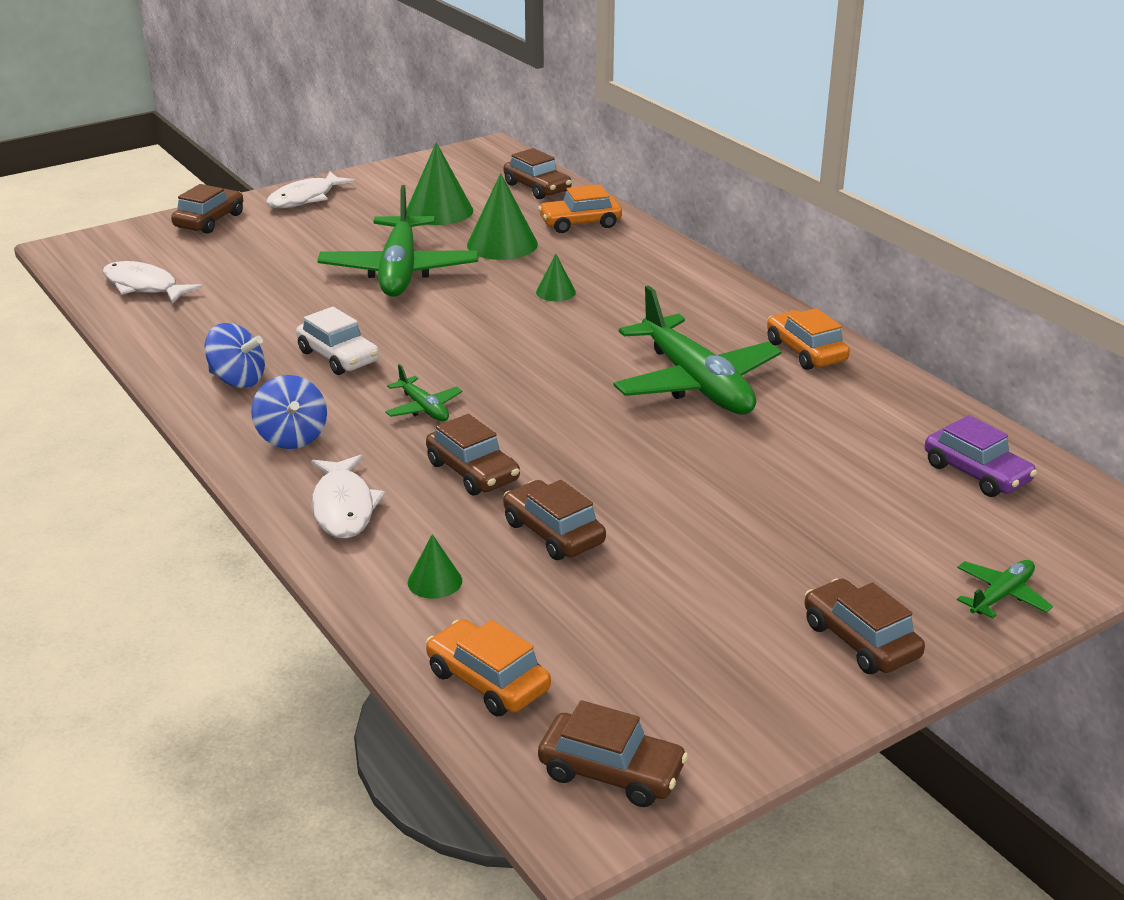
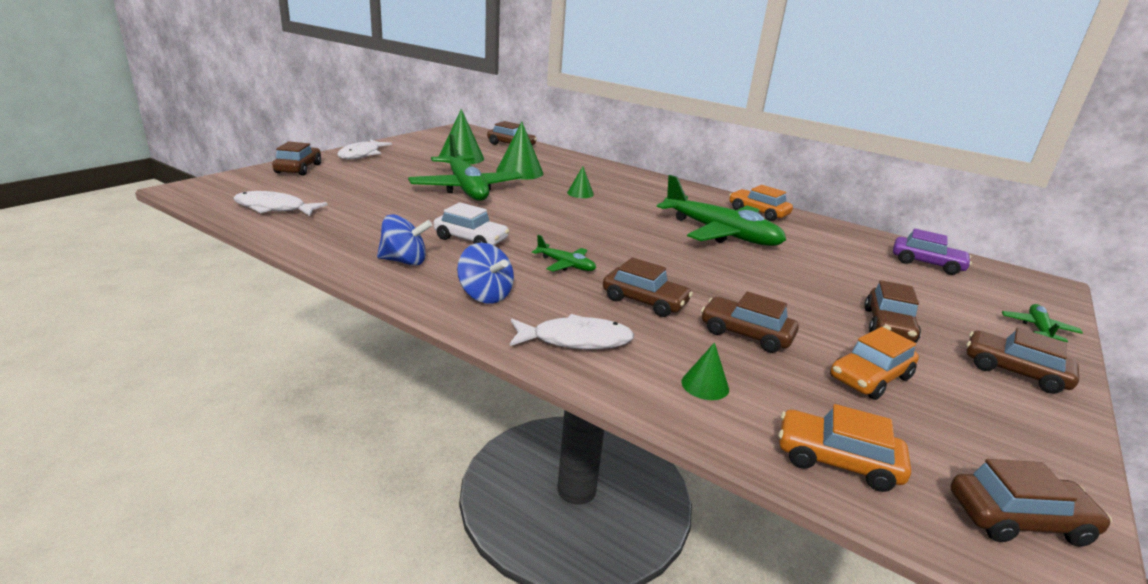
camera: 25 degrees left, 5 degrees down
(344, 507) = (576, 340): white fish -> white fish turned 60 degrees counterclockwise
(580, 223) = (556, 160): orange car -> orange car (870, 378)
(766, 553) = (888, 325): none -> brown car

